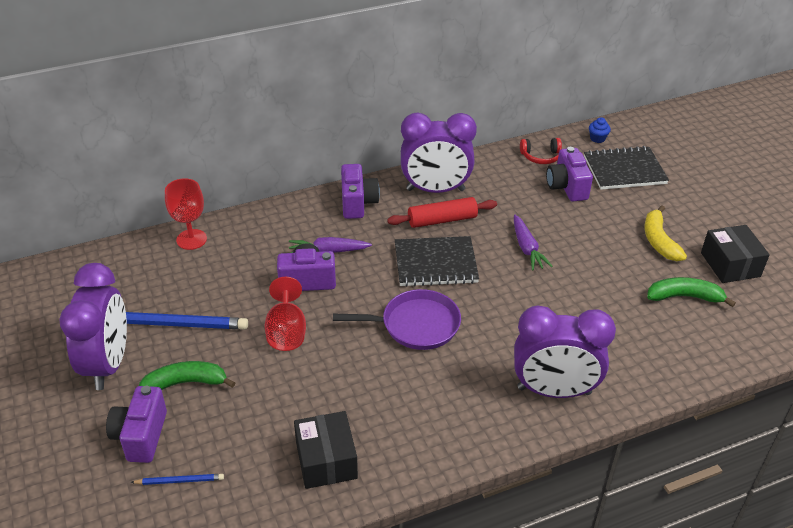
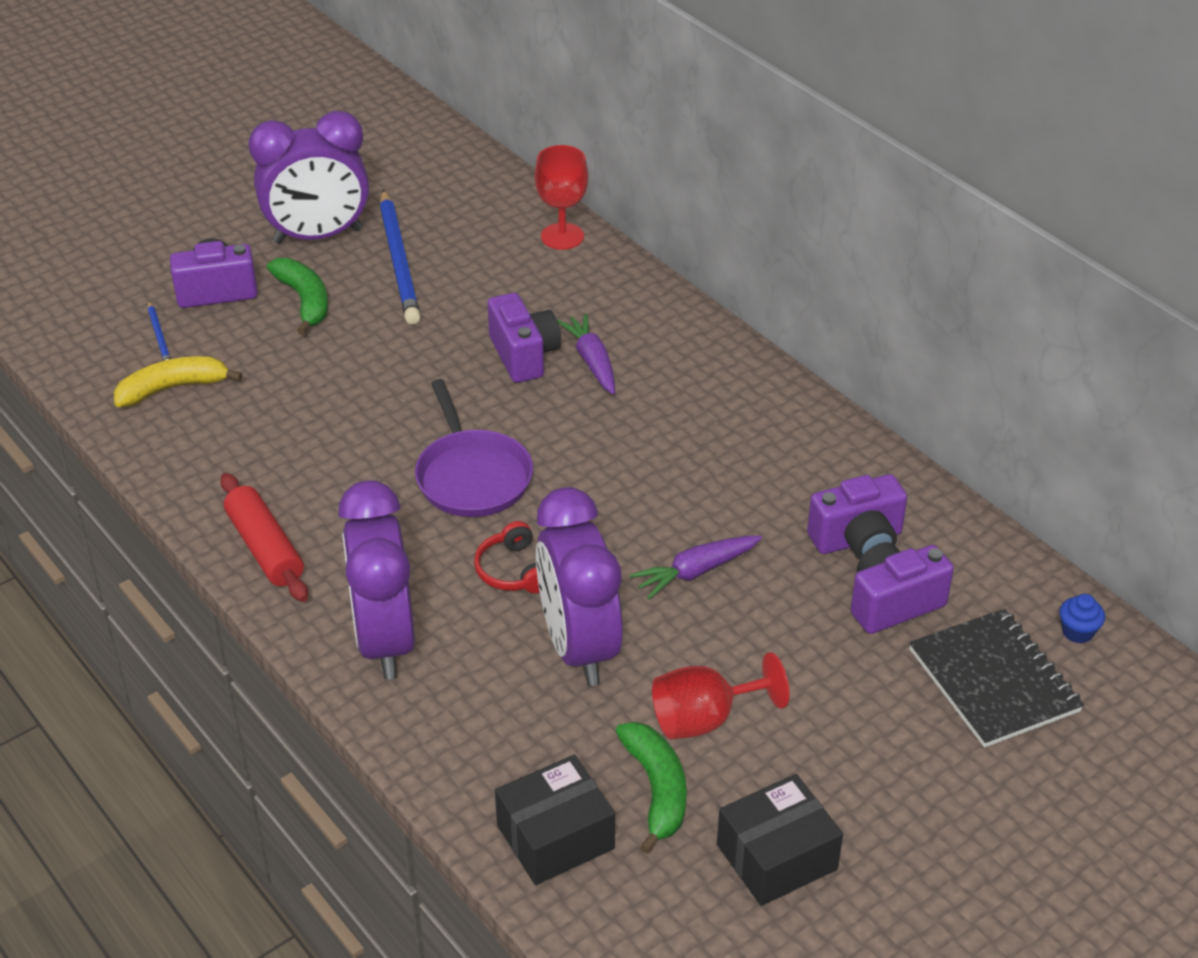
camera: 75 degrees right, 0 degrees up
(286, 332) = (417, 360): red goblet -> red goblet (705, 719)
(326, 460) = (211, 442): black box -> black box (555, 837)
(357, 203) = (717, 367): purple camera -> purple camera (858, 540)
(435, 190) = (795, 443): purple clock -> purple clock (579, 647)
(435, 263) = (612, 474): black notebook -> none
(442, 220) = (721, 463): red rolling pin -> red rolling pin (265, 548)
(541, 156) = (967, 558): red headphones -> red headphones (513, 571)
(659, 241) = (798, 746): yellow banana -> yellow banana (173, 388)

